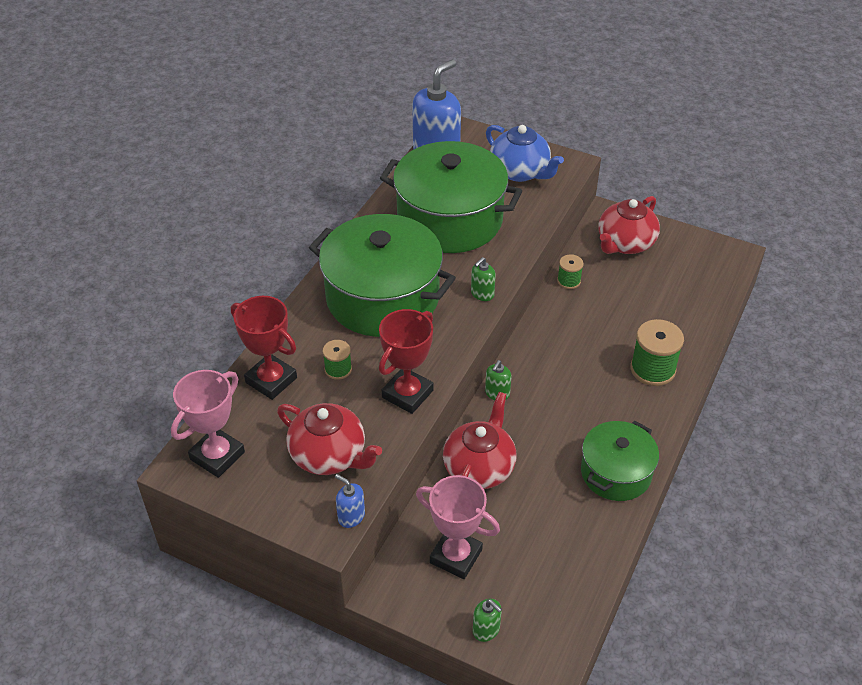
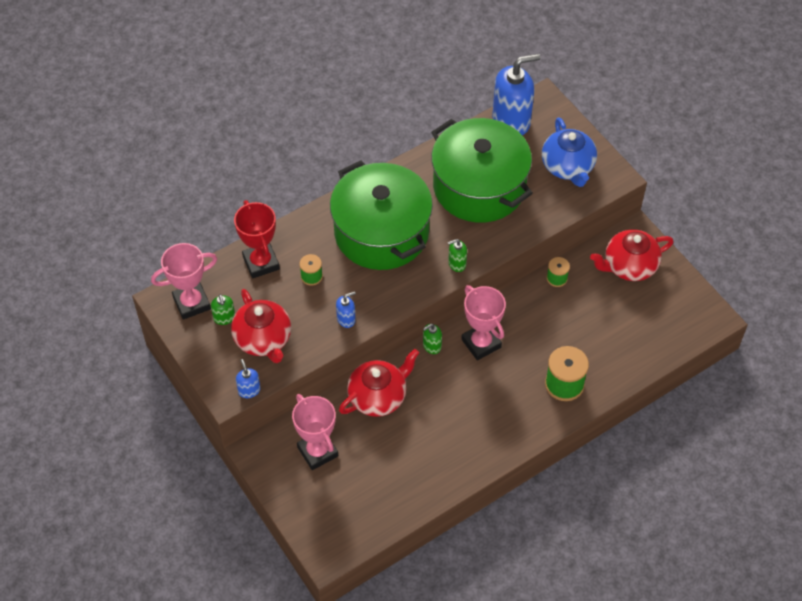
camera: 30 degrees right, 10 degrees up
(407, 394) = (346, 319): red trophy -> blue soap dispenser
(486, 630) = (302, 511): green soap dispenser -> green soap dispenser (224, 318)
(544, 369) = (481, 343): none -> pink trophy
(616, 473) = (472, 450): green pot -> none

